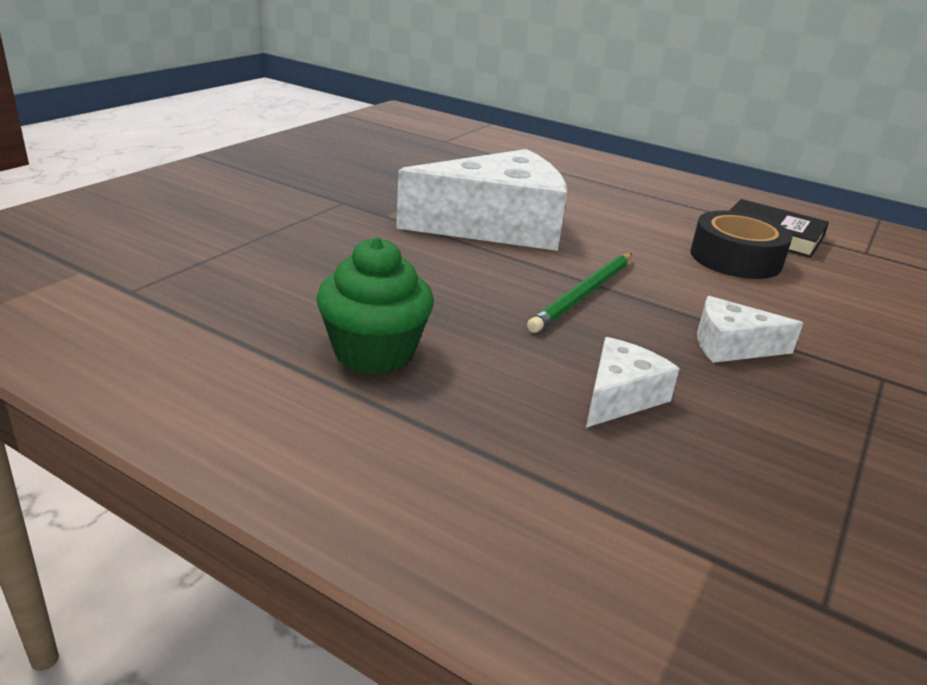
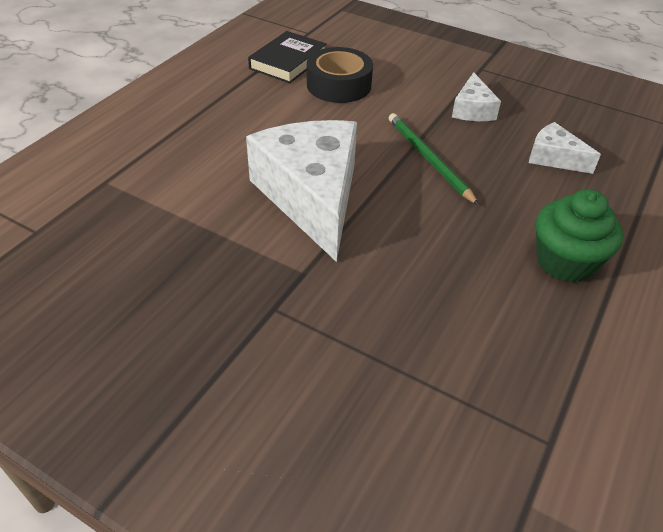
camera: 90 degrees left, 15 degrees up
(583, 294) = (428, 159): green pencil -> green pencil turned 150 degrees counterclockwise

